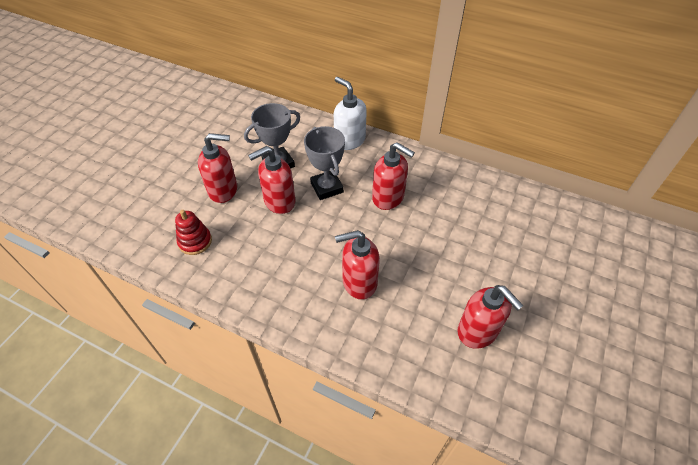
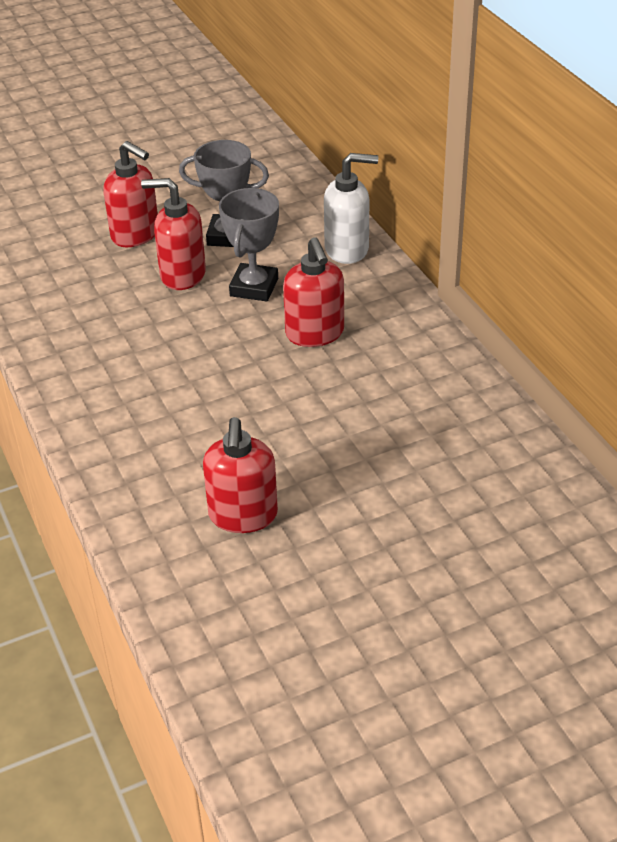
camera: 40 degrees right, 10 degrees down
(195, 241) = (51, 270): red stacking toy -> none
(349, 140) = (347, 249): white soap dispenser -> white soap dispenser turned 90 degrees clockwise
(359, 282) = (172, 397): red soap dispenser -> none

